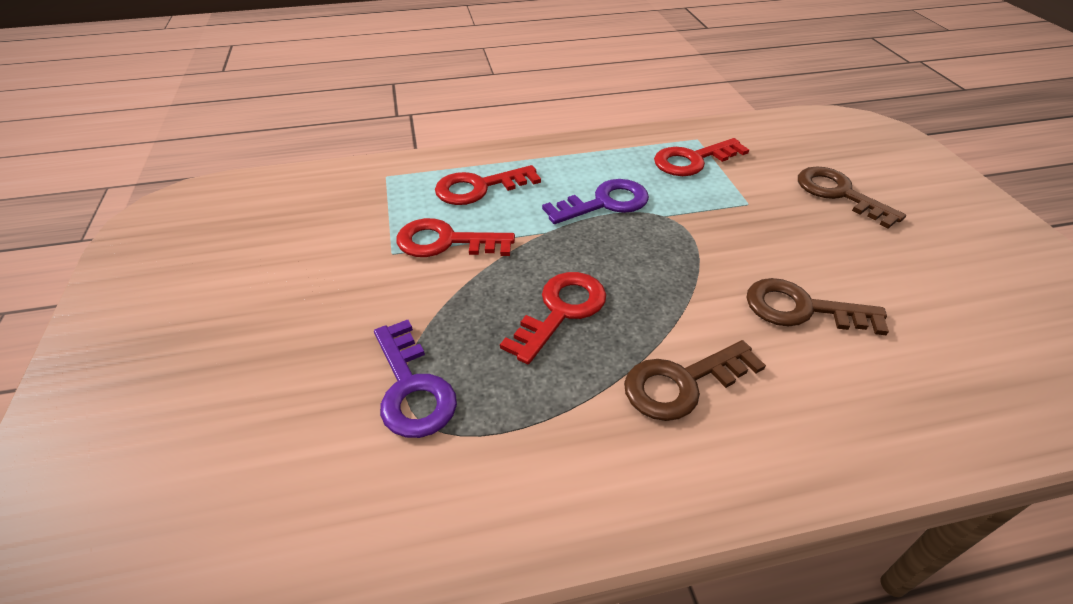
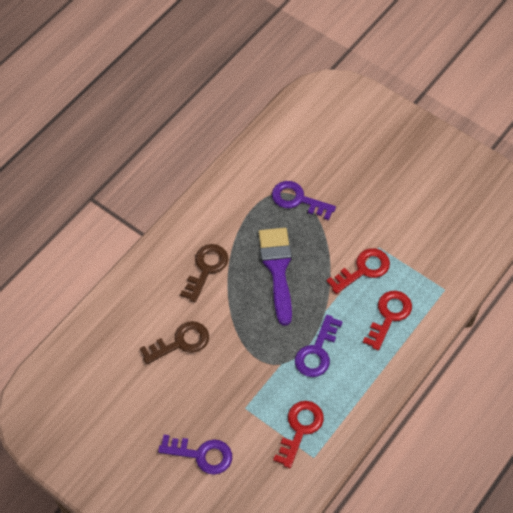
camera: 140 degrees right, 15 degrees up
(561, 311) = (277, 269): red key -> purple brush
(839, 194) = (201, 455): brown key -> purple key

